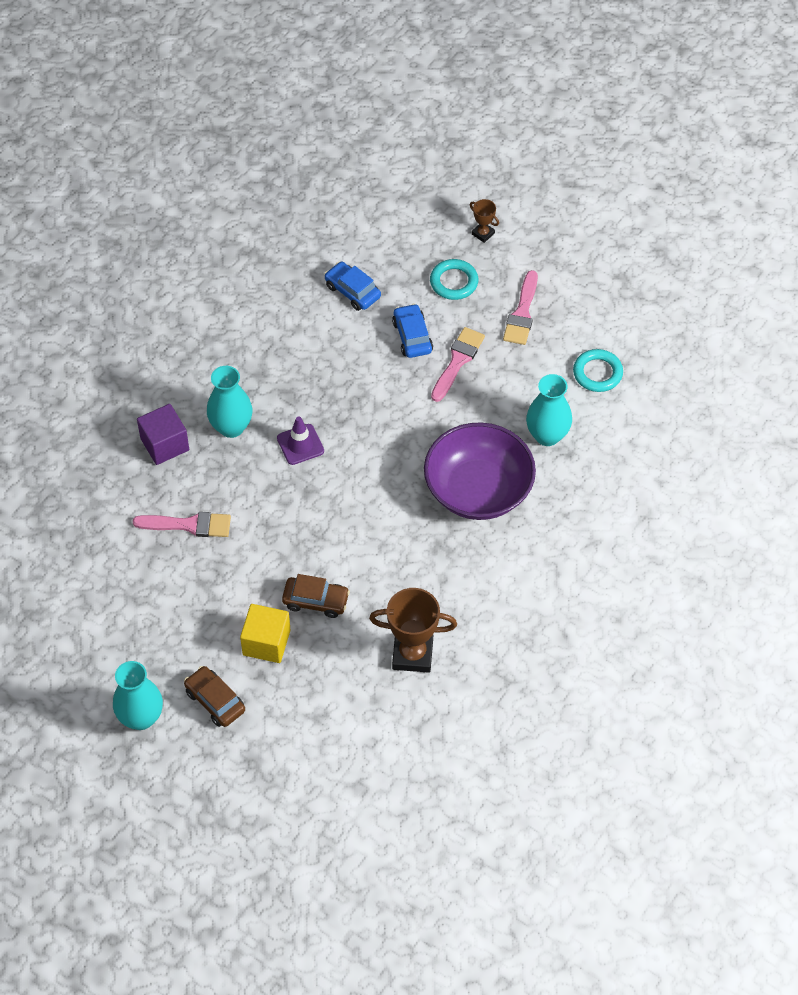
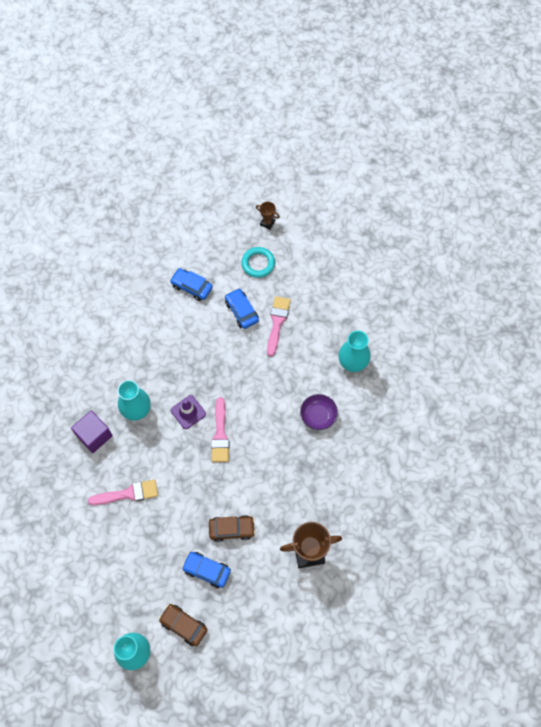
camera: 15 degrees left, 10 degrees up
(266, 642) = (206, 570): yellow cube -> blue car
(478, 490) = (318, 416): purple bowl -> purple bowl, size x0.49
(522, 313) = (310, 276): pink brush -> pink brush (220, 434)
(597, 373) = (372, 308): turquoise ring -> none

